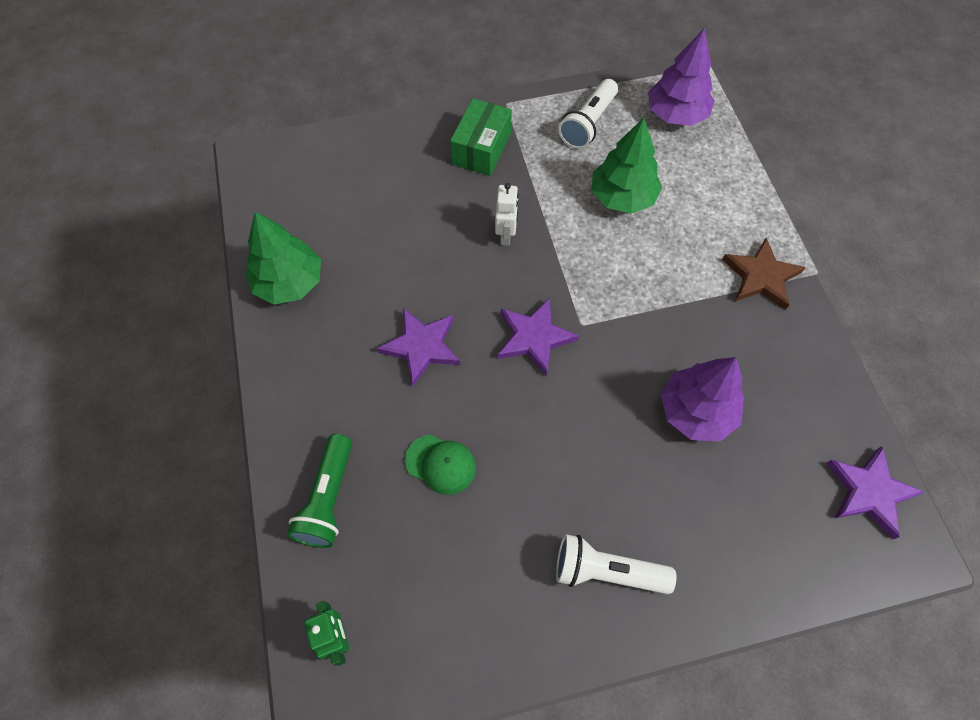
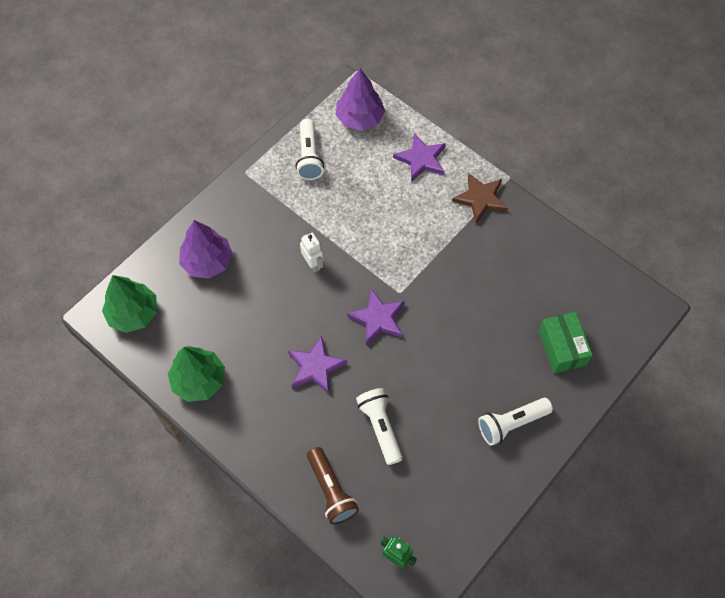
camera: 35 degrees left, 0 degrees up
(328, 499) = (331, 490): green flashlight -> brown flashlight
(441, 464) = (380, 427): green cap -> white flashlight
(481, 149) = (253, 214): green box -> green box (562, 348)
(622, 197) = (366, 195): green tree -> green tree (133, 313)
(696, 411) = (498, 304): purple tree -> purple tree (207, 261)
(869, 492) = (613, 290): purple star -> purple star (421, 159)

